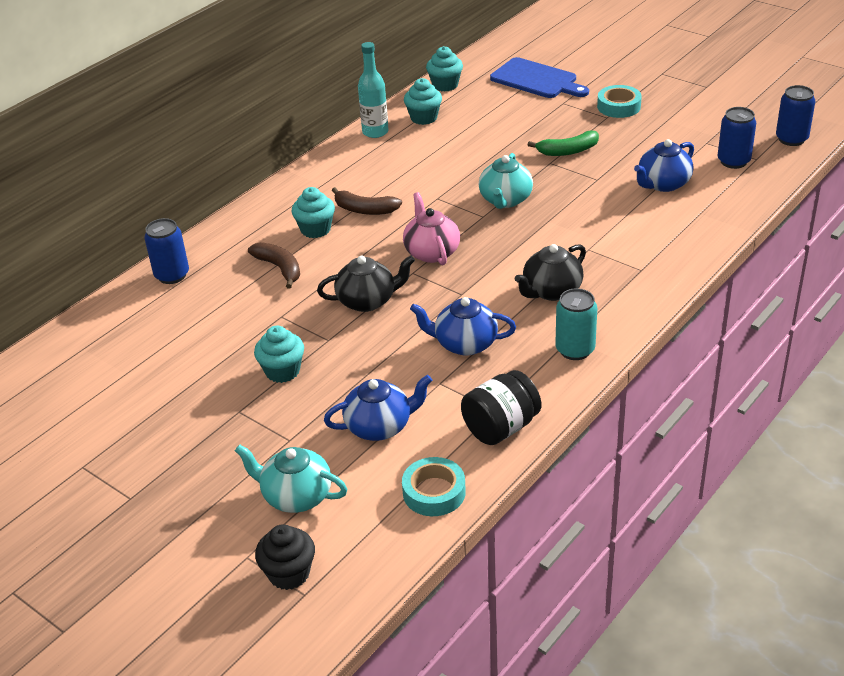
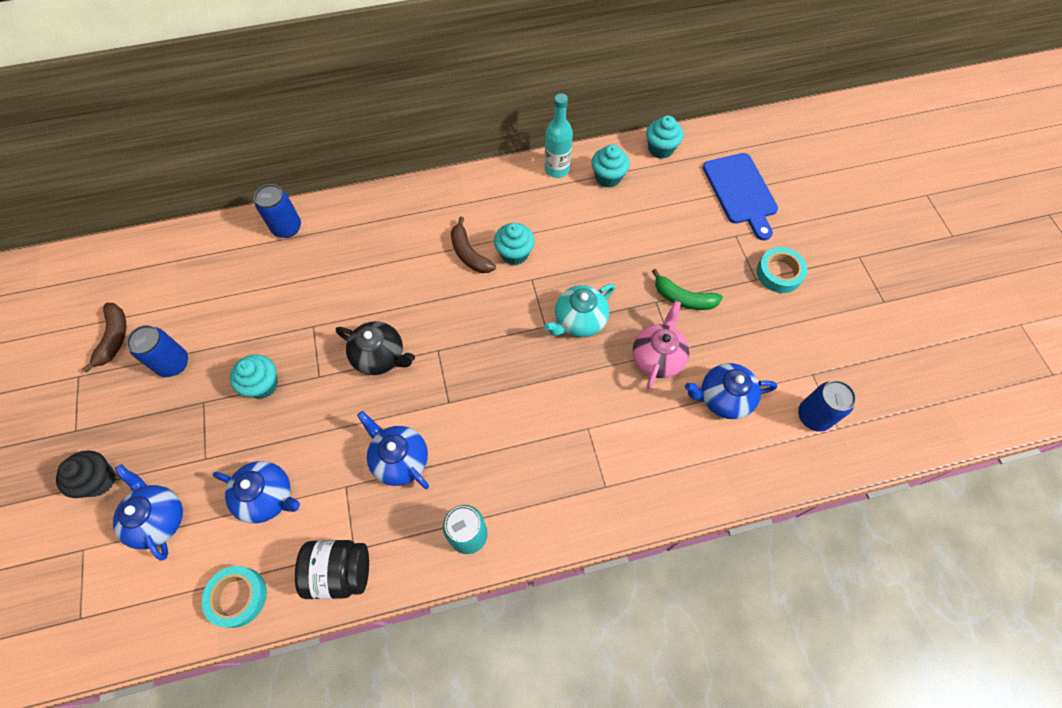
camera: 35 degrees right, 25 degrees up
(279, 268) = (357, 274): brown banana -> brown banana (114, 338)
(289, 573) = (89, 590): black cupcake -> black cupcake (99, 480)
(296, 496) = (159, 519): turquoise teapot -> blue teapot
(315, 229) = (417, 250): turquoise cupcake -> turquoise cupcake (514, 253)
(431, 252) = (471, 338): pink teapot -> pink teapot (657, 357)
(551, 291) = (514, 453): black teapot -> none
(791, 139) = (897, 427): blue can -> blue can (173, 363)

